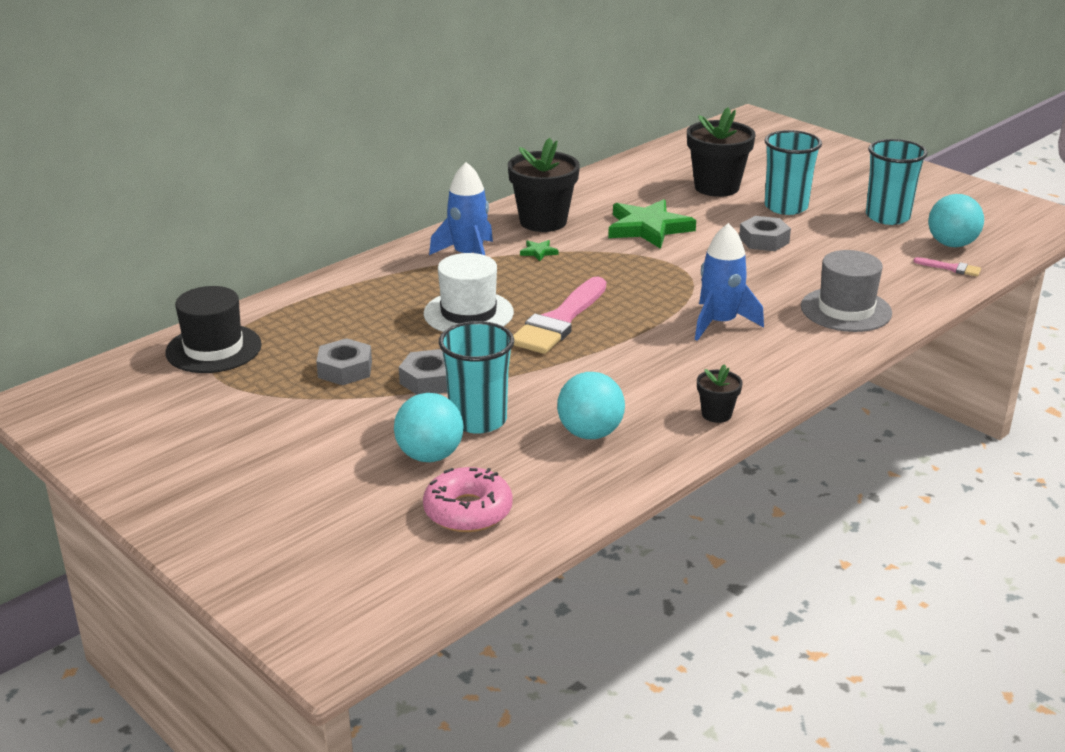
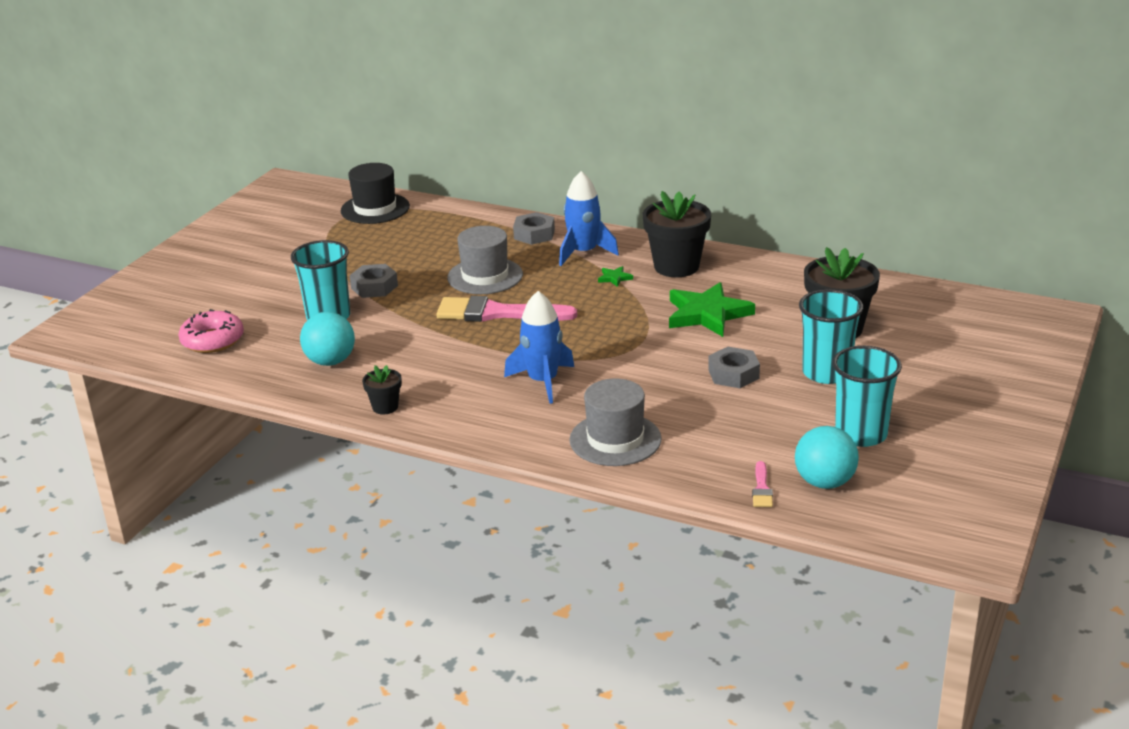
camera: 70 degrees right, 0 degrees up
(345, 369) = (372, 256): grey nut -> grey nut (534, 234)
(430, 456) = (274, 312): turquoise ball -> none
(468, 313) = (485, 276): white hat -> grey hat

